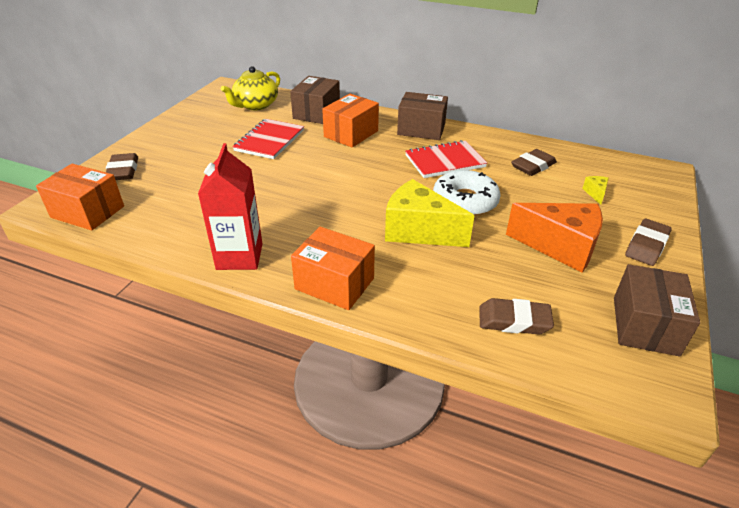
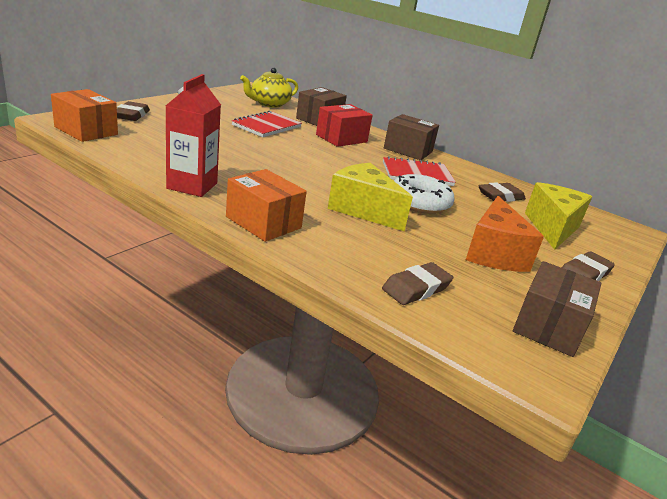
camera: 10 degrees right, 10 degrees down
(351, 134) = (341, 138): orange box -> red box
(514, 321) = (416, 288): brown eraser -> brown eraser turned 60 degrees counterclockwise
(560, 247) = (494, 253): orange cheese -> orange cheese turned 60 degrees clockwise
(595, 193) = (552, 228): yellow cheese -> yellow cheese, size x2.46

